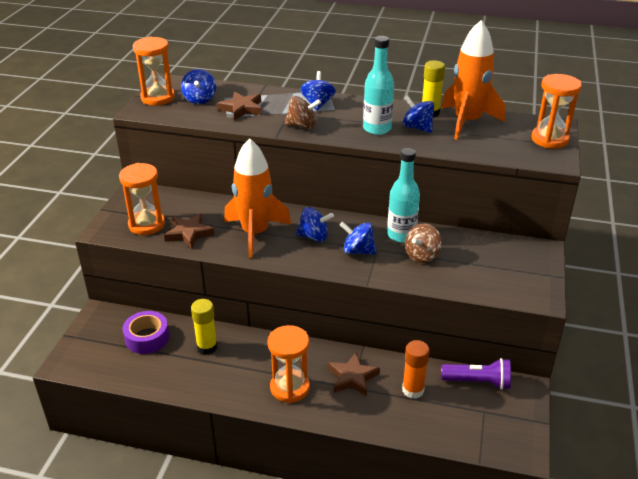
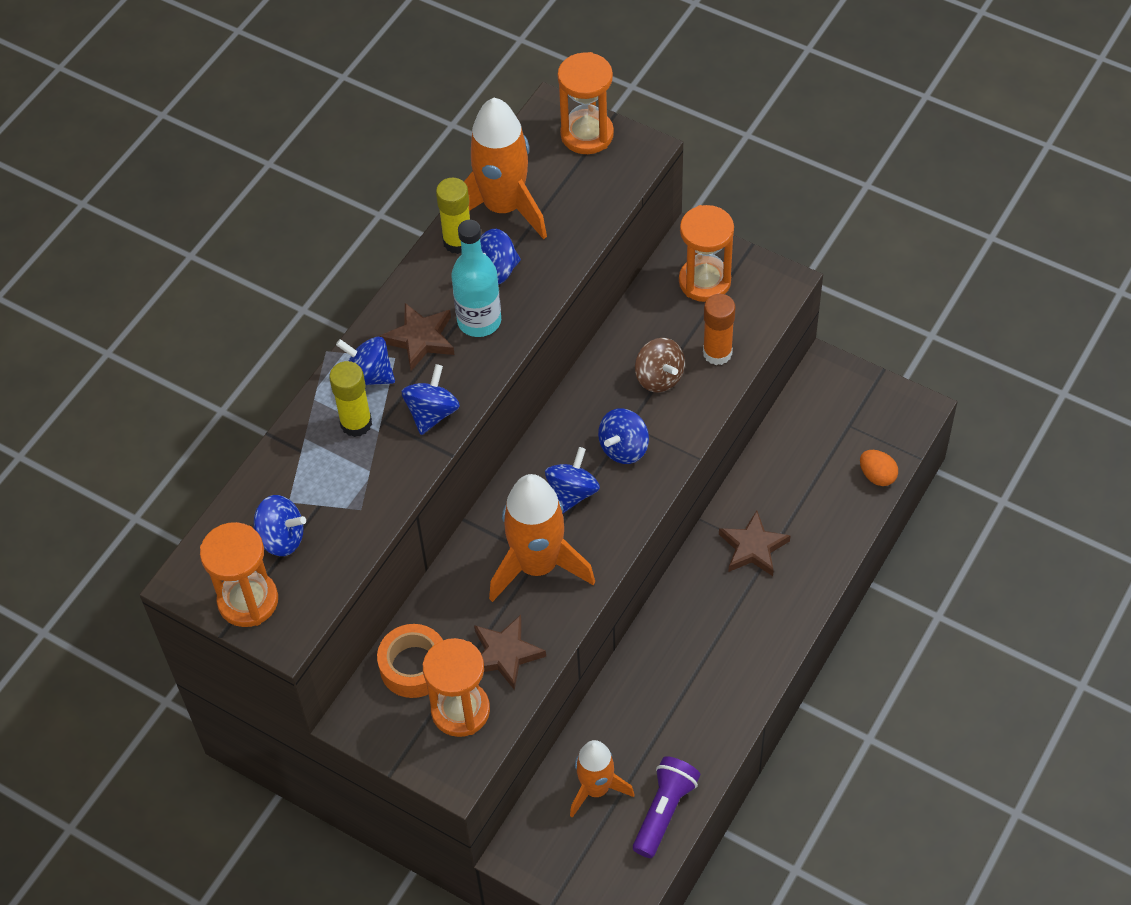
camera: 70 degrees left, 20 degrees up
(147, 338) = (596, 789): purple tape -> orange rocket
(172, 203) = (414, 666): none -> orange tape
(207, 347) = (641, 712): yellow glue stick -> yellow glue stick (356, 423)
(241, 109) = (341, 483): brown star -> brown star (420, 339)
(290, 387) = (749, 624): orange hourglass -> orange hourglass (704, 281)
(302, 126) = (432, 413): brown spinning top -> blue spinning top
(401, 235) = (606, 386): turquoise bottle -> none
(413, 390) = (794, 487): orange glue stick -> orange glue stick (717, 353)
(448, 437) = (877, 476): none -> orange egg
(478, 382) = (801, 414): purple flashlight -> purple flashlight (664, 811)

